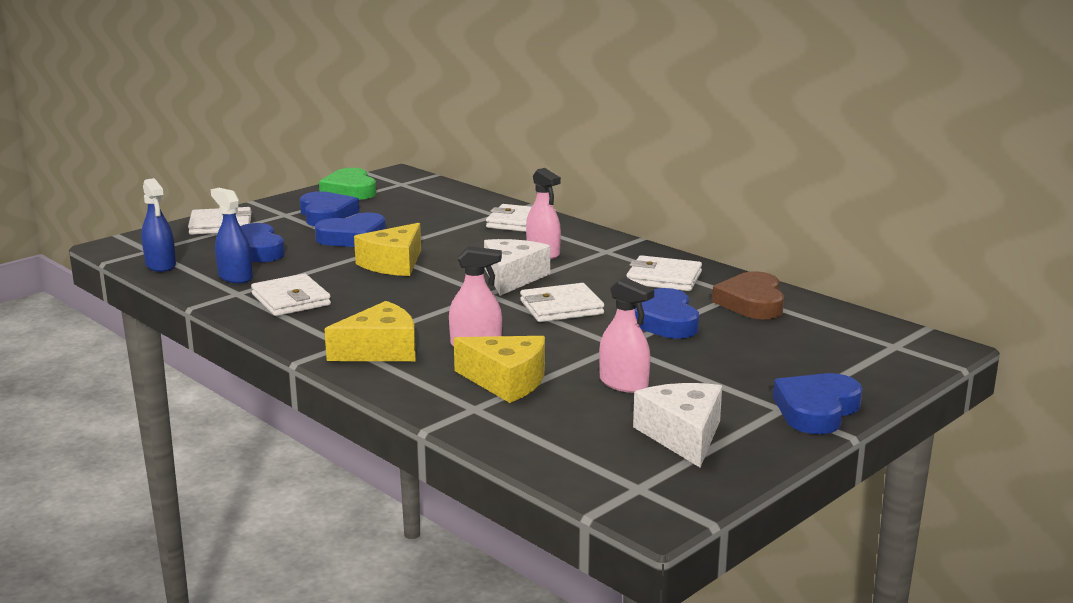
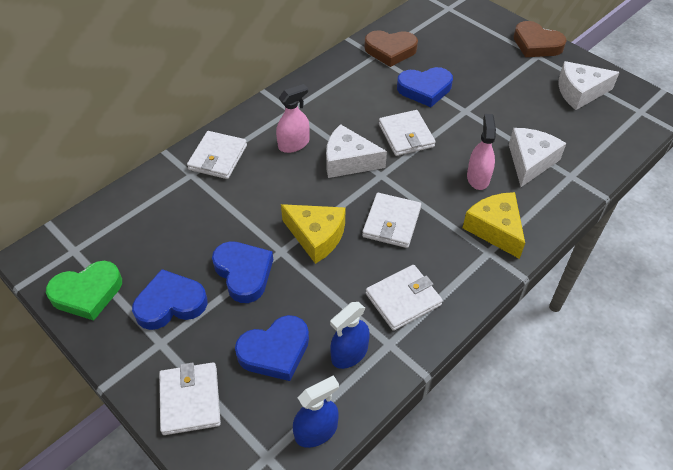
camera: 90 degrees left, 30 degrees up
(506, 381) = (530, 161): yellow cheese -> white cheese
(623, 383) = (521, 111): pink spray bottle -> none
(664, 278) = (348, 84): white wallet -> white wallet (391, 222)
(816, 410) = (536, 44): blue heart -> brown heart

